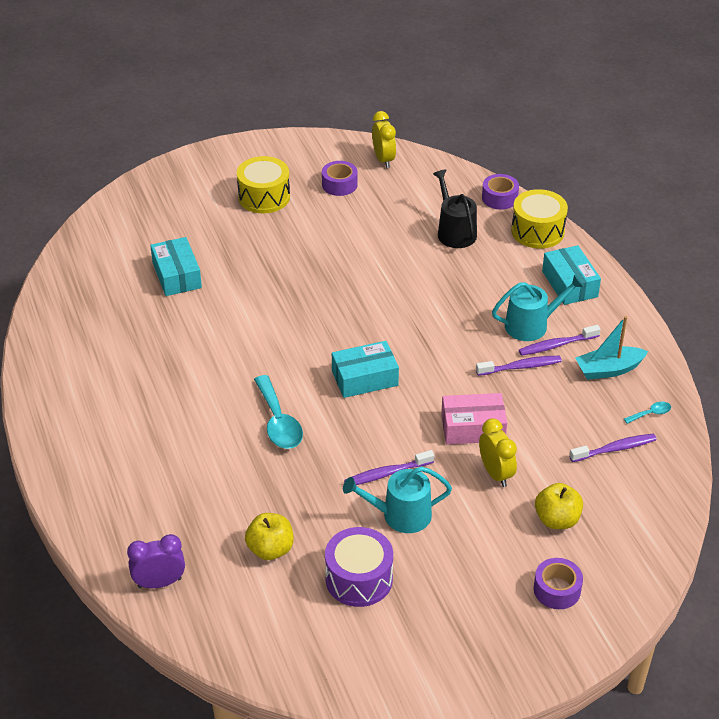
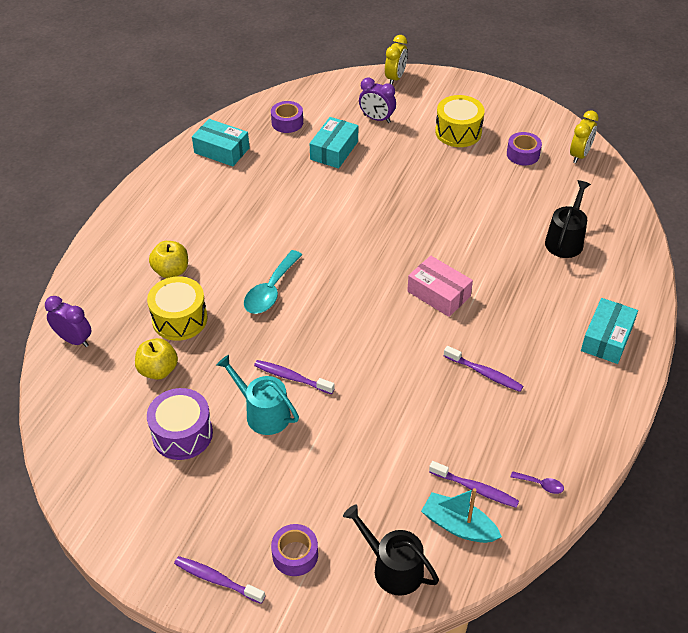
camera: 45 degrees right, 5 degrees up
(178, 226) = (377, 119): none -> purple clock
(364, 378) = (363, 301): turquoise box -> turquoise box (222, 150)
(473, 428) = (391, 391): pink box -> pink box (438, 294)
(496, 473) = (364, 436): yellow clock -> yellow clock (395, 78)
(499, 198) = (635, 237): purple tape -> purple tape (287, 122)
(531, 325) = (534, 348): turquoise watering can -> none
(537, 231) = (633, 281): yellow drum -> yellow drum (179, 319)
(556, 345) = (534, 377): purple toothbrush -> purple toothbrush (217, 579)
(557, 520) = (362, 505): yellow apple -> yellow apple (171, 271)
(608, 369) = (551, 425): turquoise boat -> turquoise boat (458, 525)
(630, 543) = (392, 568): none -> black watering can
(651, 414) = (541, 484): turquoise spoon -> purple spoon

